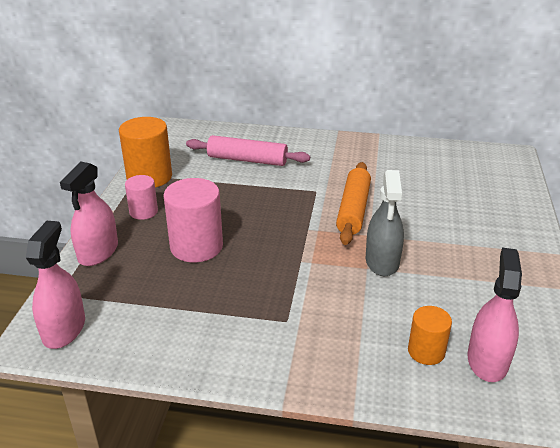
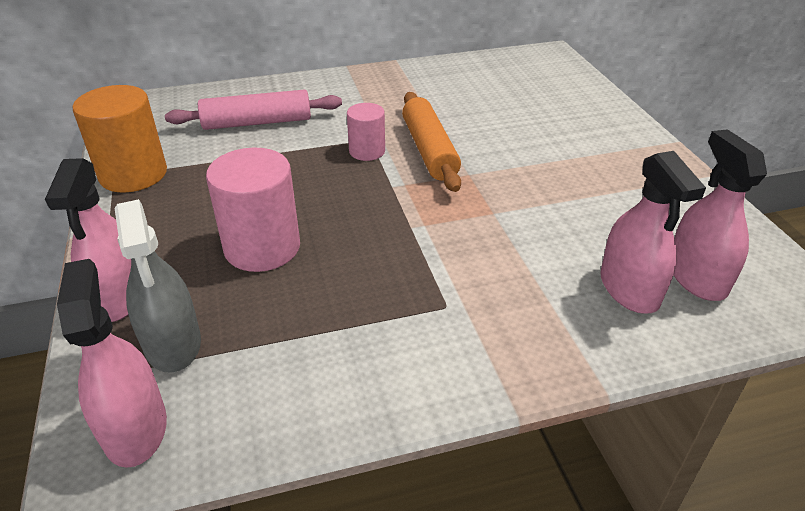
camera: 25 degrees left, 5 degrees up
(143, 211) = (155, 222): pink cylinder -> pink cylinder (367, 151)
(382, 261) = (505, 200): grey spray bottle -> grey spray bottle (173, 343)
(426, 351) = (629, 289): orange cylinder -> pink spray bottle

